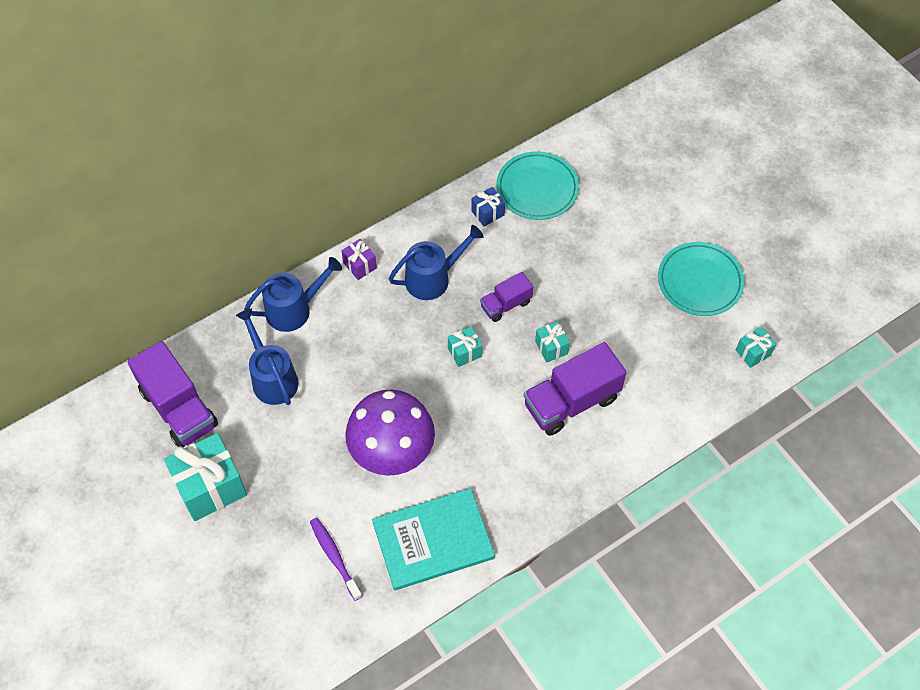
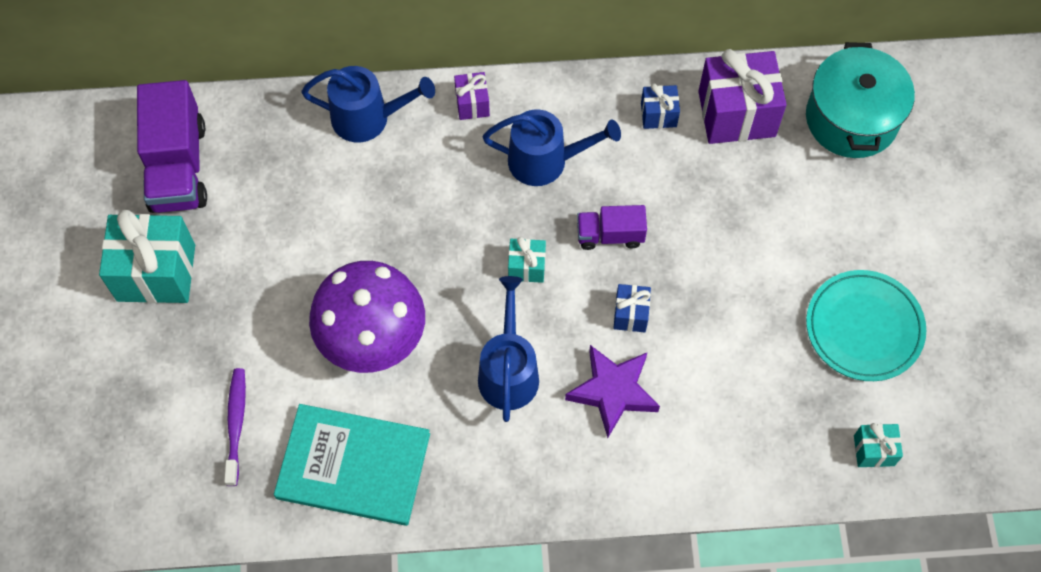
camera: 30 degrees right, 5 degrees up
(272, 378) = (296, 185): blue watering can -> blue watering can (508, 371)
(537, 188) = (736, 114): turquoise plate -> purple gift
(551, 347) = (630, 314): turquoise gift -> blue gift
(571, 402) = (613, 391): purple truck -> purple star
(610, 157) = (851, 118): none -> turquoise pot

